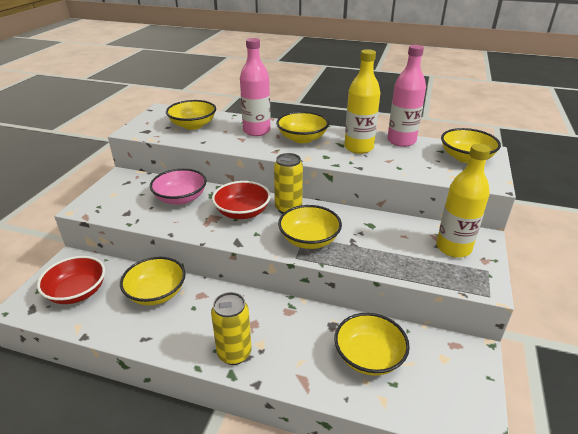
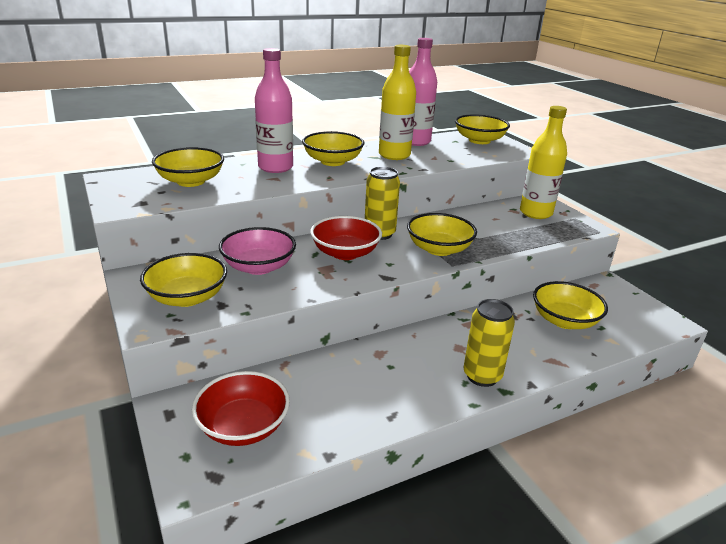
camera: 45 degrees left, 5 degrees down
(156, 293) = (334, 376): yellow bowl -> yellow bowl (187, 297)

